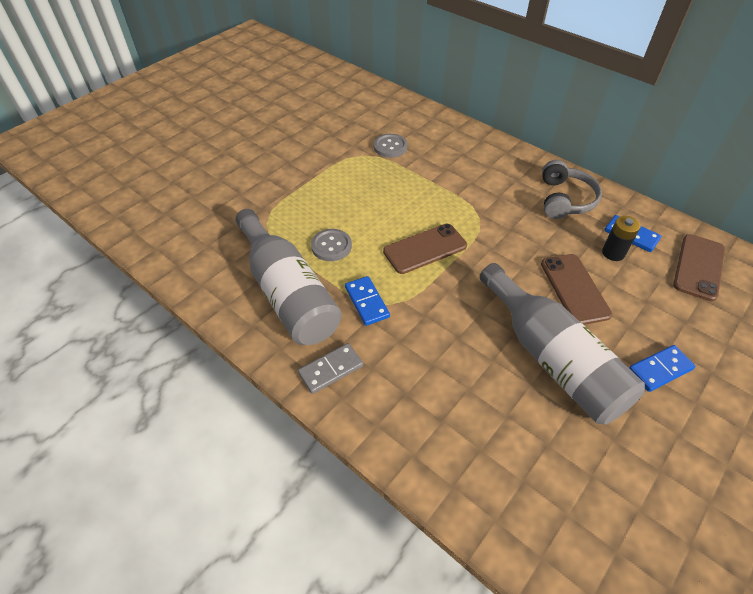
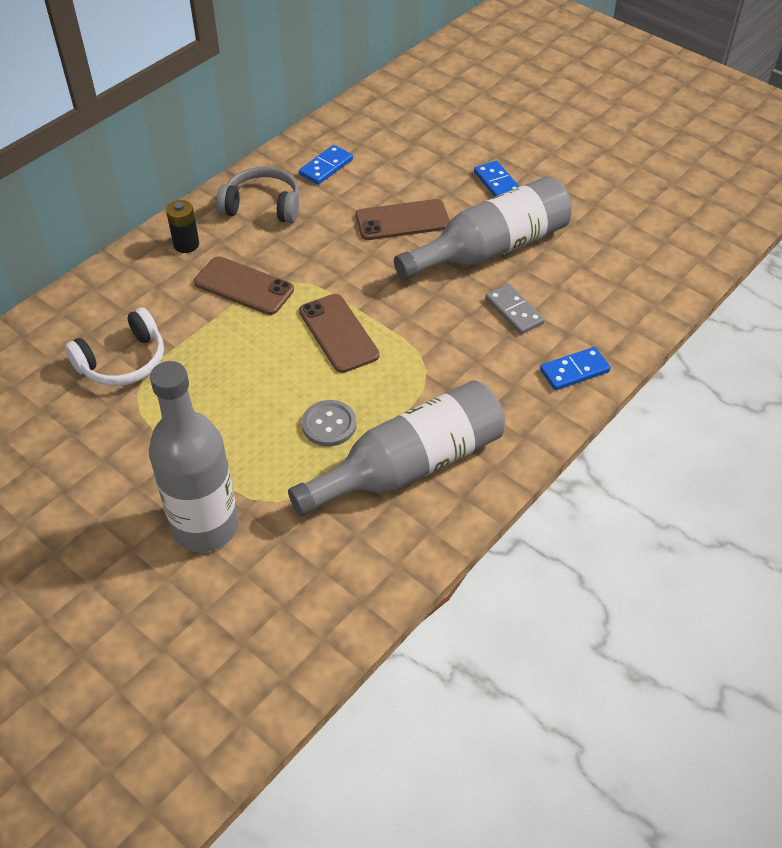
camera: 90 degrees left, 0 degrees up
(252, 192) = (205, 526): none -> grey bottle
(331, 369) = (519, 418): grey domino -> grey domino (514, 311)
(367, 302) = (423, 388): blue domino -> blue domino (574, 371)
(390, 147) = (123, 362): grey button -> white headphones
(613, 253) = (352, 185): black battery -> black battery (186, 244)
(699, 267) = (373, 133): brown phone -> brown phone (244, 286)

